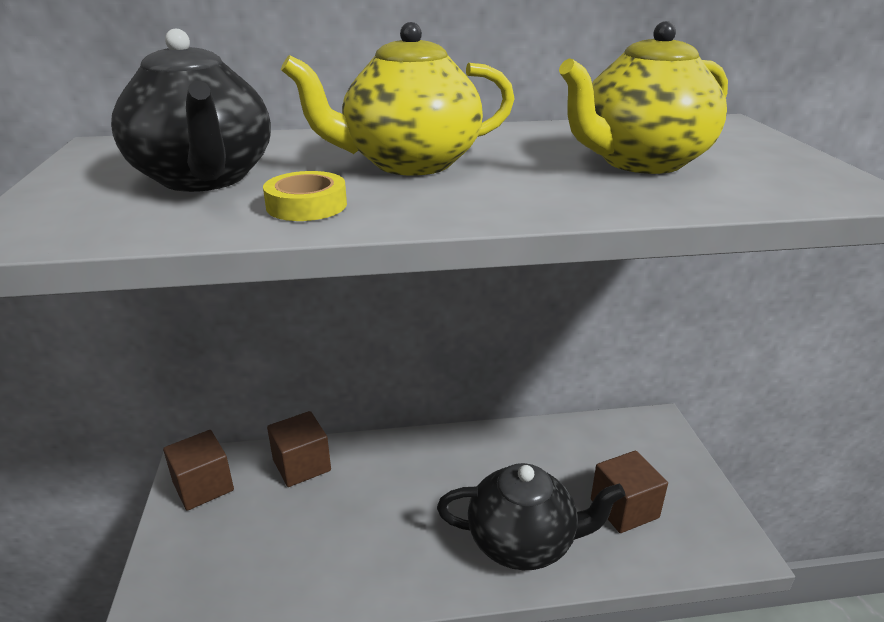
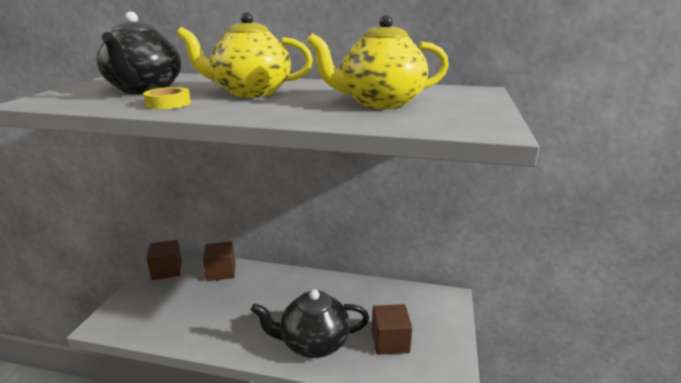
camera: 20 degrees right, 5 degrees down
(523, 542) = (313, 343): black teapot -> black teapot turned 150 degrees clockwise

